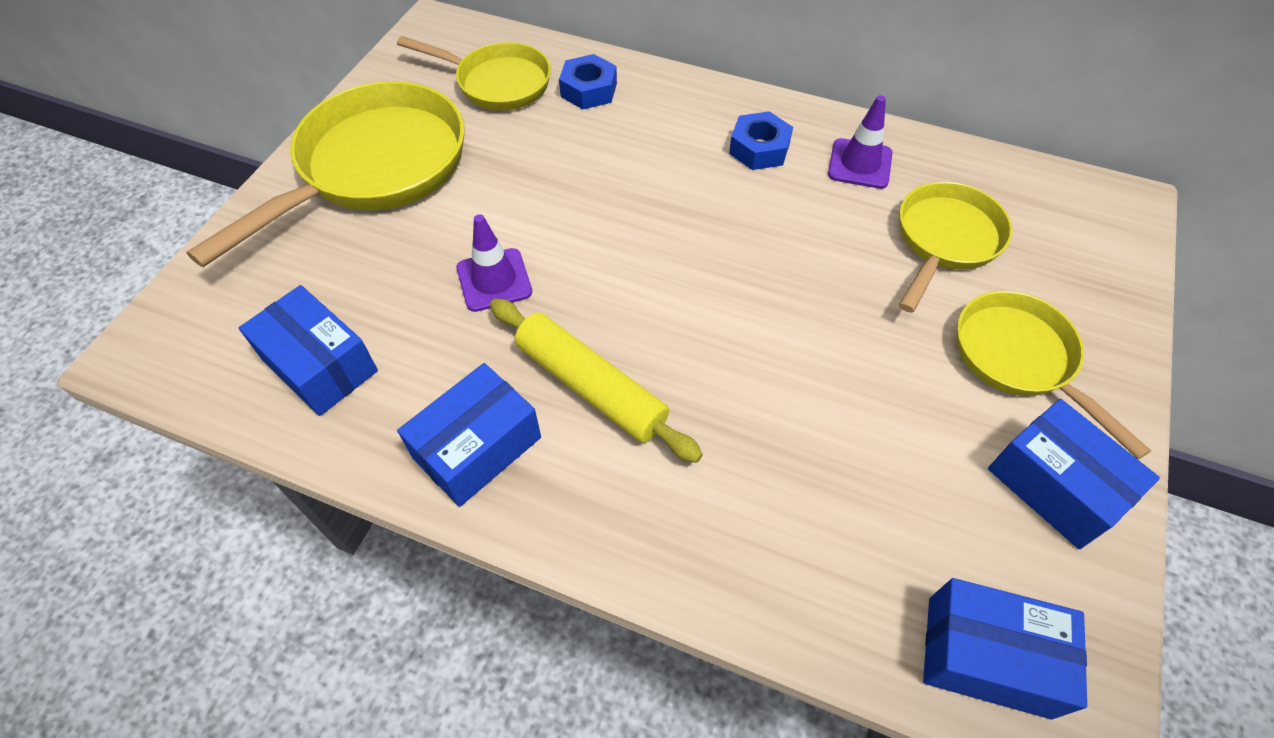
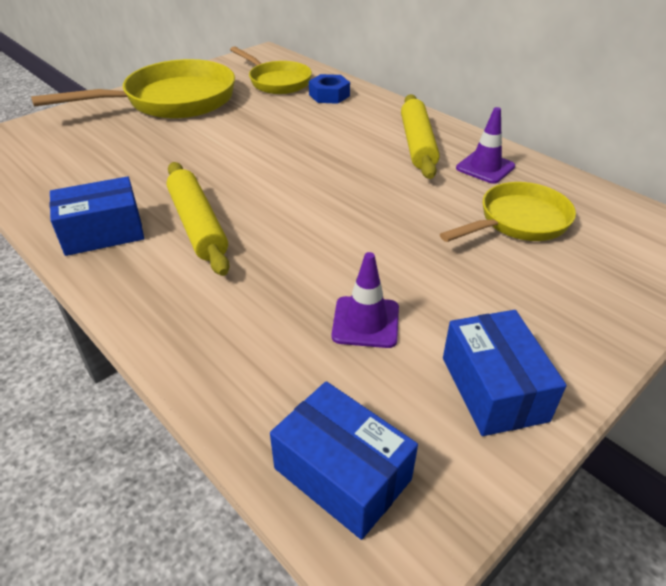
camera: 25 degrees right, 15 degrees down
(319, 365) = (58, 172): blue box -> none
(494, 280) = (190, 162): purple traffic cone -> purple traffic cone (365, 322)
(759, 149) = (417, 144): blue nut -> yellow rolling pin
(1019, 359) = (525, 303): yellow pan -> none

